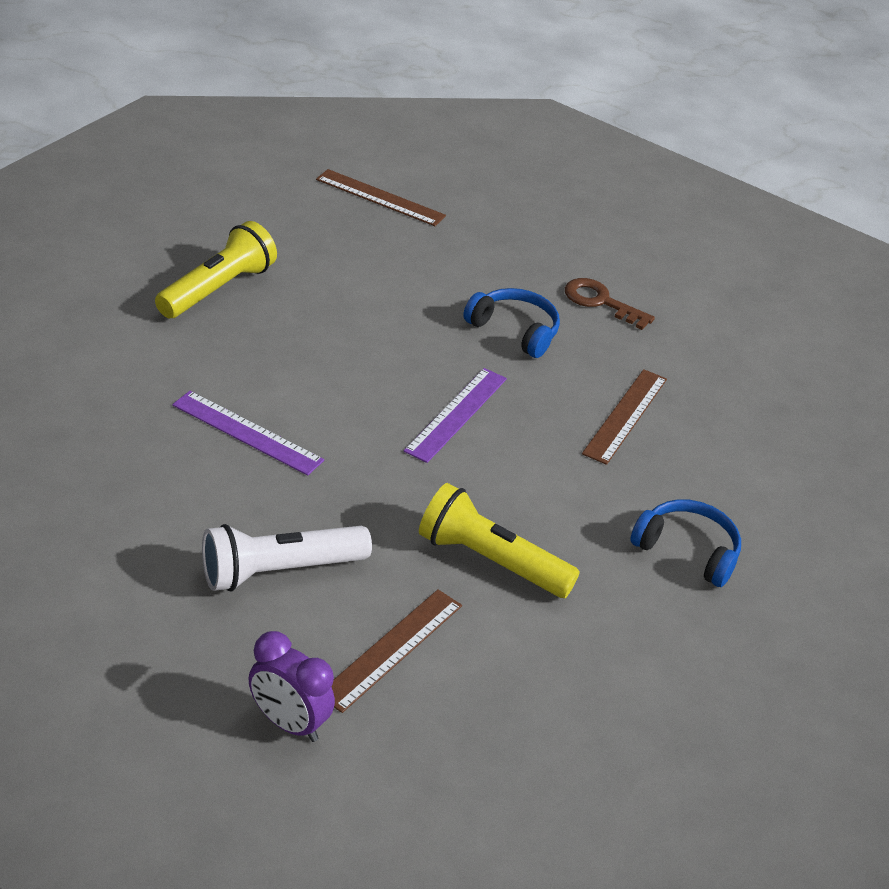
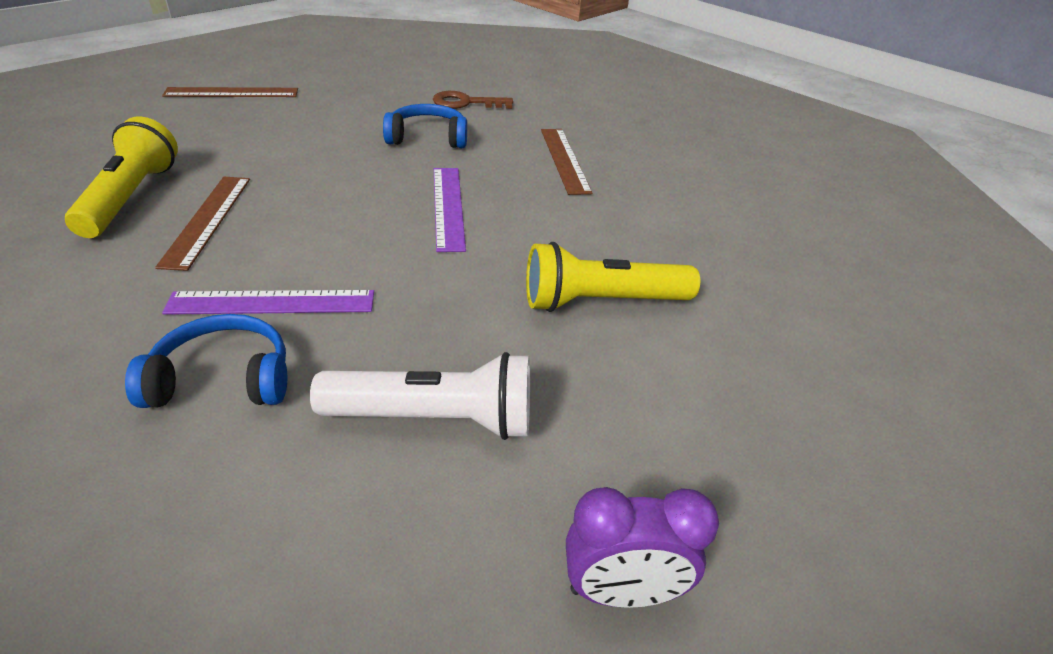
camera: 35 degrees left, 0 degrees up
(279, 571) = (435, 418): white flashlight -> white flashlight turned 120 degrees counterclockwise
(391, 649) = (619, 430): brown ruler -> brown ruler (207, 220)
(687, 550) = (711, 224): blue headphones -> blue headphones (223, 379)

